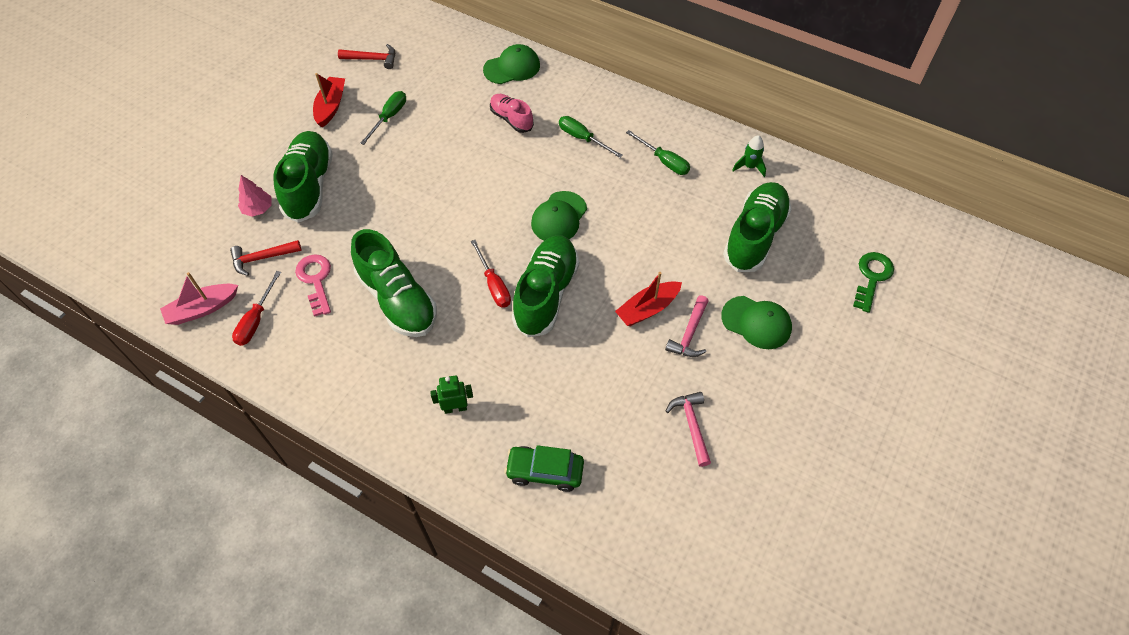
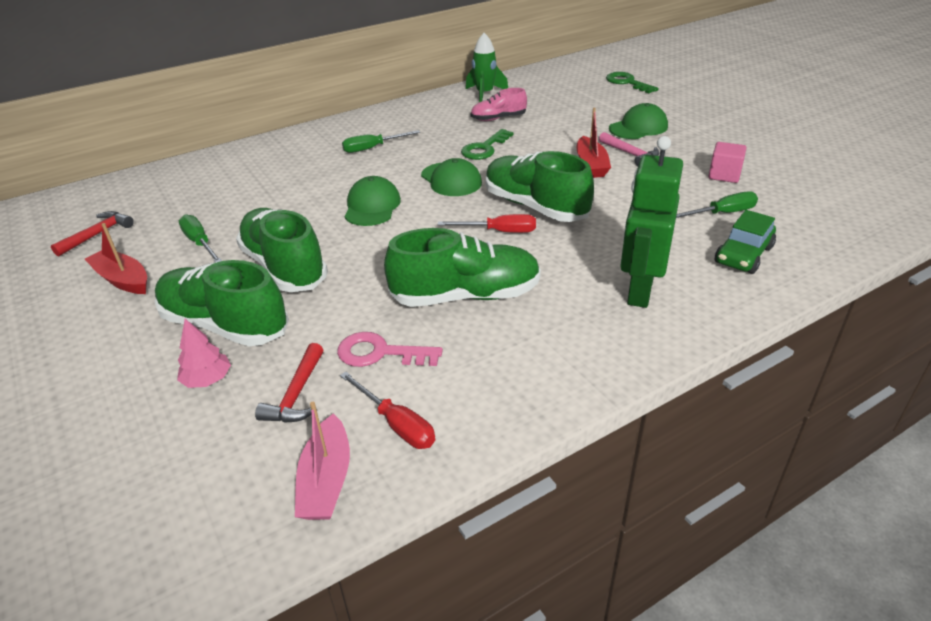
camera: 60 degrees left, 20 degrees down
(455, 408) = (639, 290): green robot -> green robot, size x2.05
(511, 119) = (303, 175): pink shoe -> pink shoe (498, 118)
(512, 67) = (239, 160): green cap -> green cap (372, 206)
(631, 216) = (484, 148): none -> green key
(664, 161) = (441, 122): green screwdriver -> green screwdriver (722, 213)
(691, 425) = (724, 175): pink hammer -> pink cube
(749, 167) = (484, 94): green rocket -> green rocket, size x1.52
(754, 236) = (554, 109): green shoe -> green shoe (284, 267)

